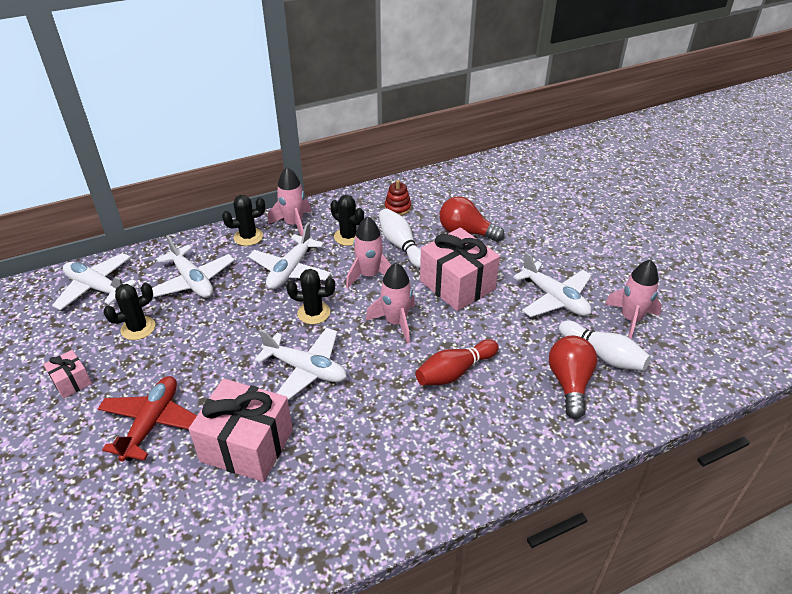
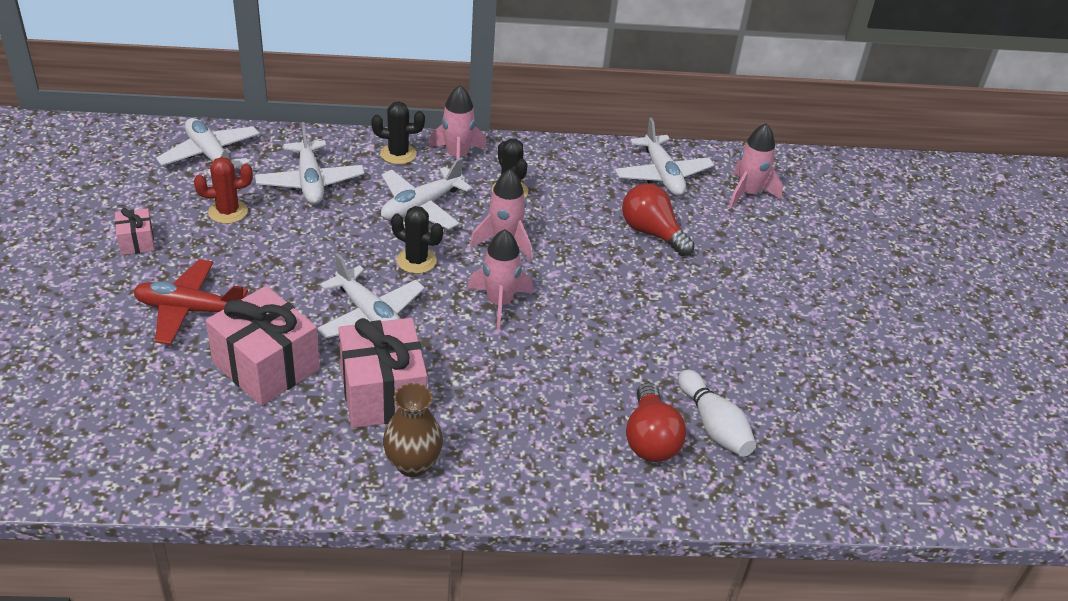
camera: 20 degrees right, 0 degrees up
(138, 328) = (228, 212): black cactus -> red cactus
(152, 423) = (189, 310): red plane -> red plane turned 120 degrees counterclockwise
(397, 208) = (590, 177): red stacking toy -> none
(401, 245) = (564, 221): white bowling pin -> none
(415, 478) = (412, 464): none -> brown vase
(454, 372) = (528, 378): red bowling pin -> none
(457, 285) = (598, 288): pink gift -> pink gift (383, 393)
(554, 298) = (703, 344): white plane -> white plane (662, 175)
(569, 383) = (650, 439): red light bulb -> red light bulb turned 150 degrees clockwise
(631, 319) = (780, 400): pink rocket -> pink rocket (748, 193)

